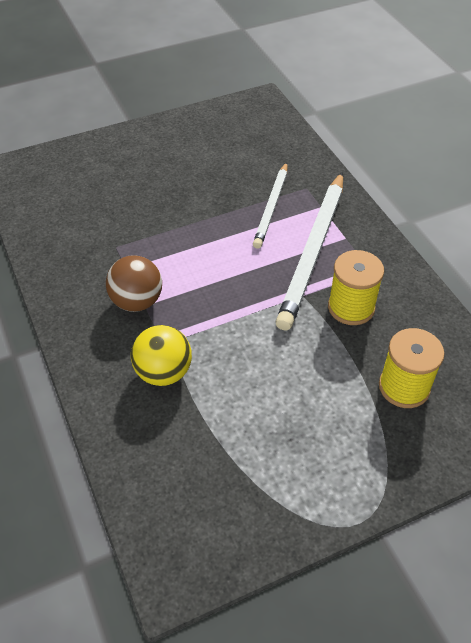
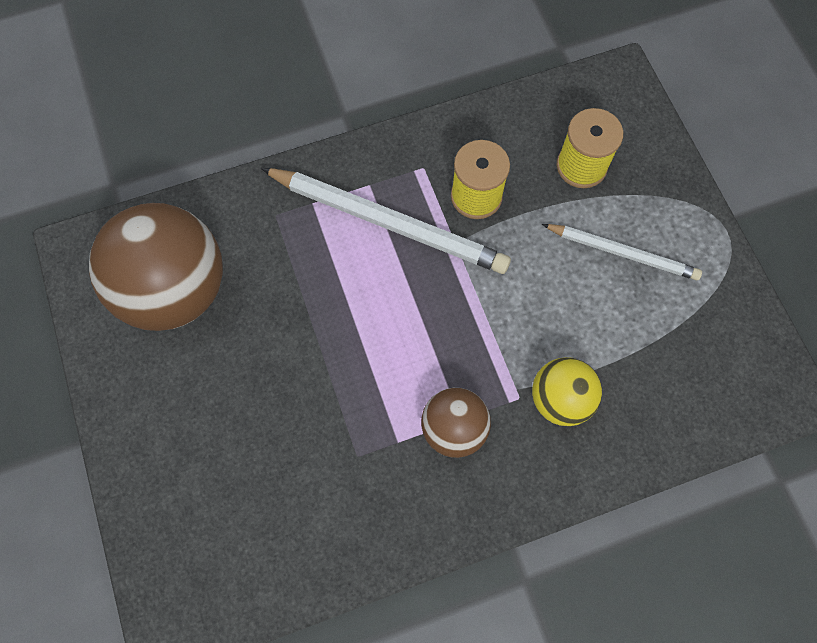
camera: 85 degrees left, 20 degrees up
(238, 146) = (175, 290): none -> brown ball
(271, 207) = (305, 260): white pencil -> white pencil (622, 253)

